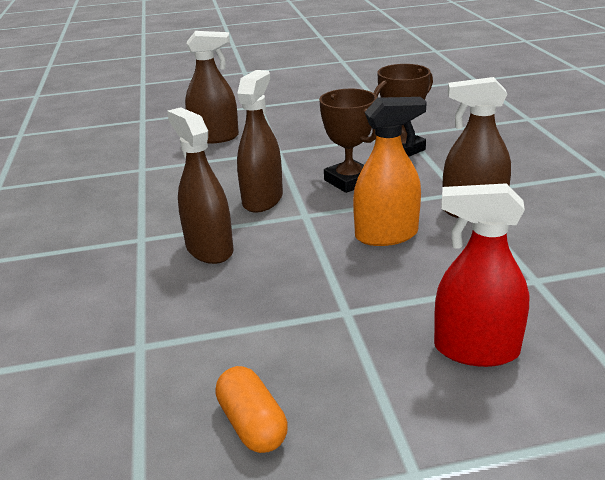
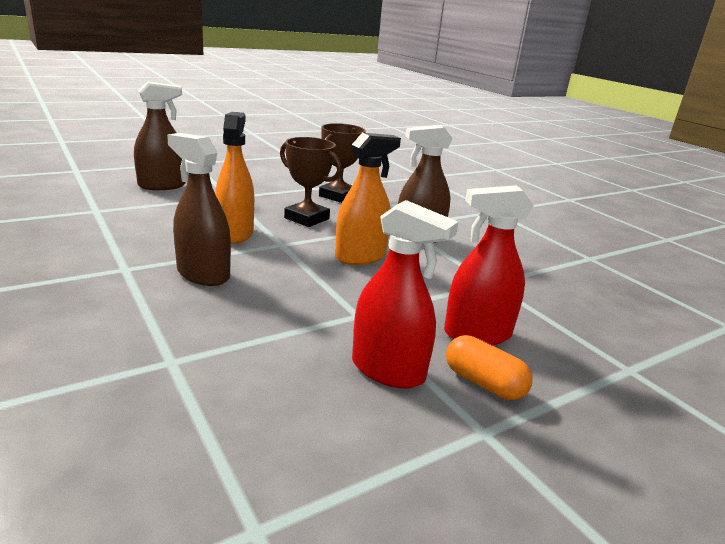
camera: 25 degrees left, 5 degrees down
(252, 424) = (323, 414): orange capsule -> orange capsule (483, 383)
(262, 200) = (235, 233): brown spray bottle -> orange spray bottle
(345, 383) = (388, 370): none -> red spray bottle

